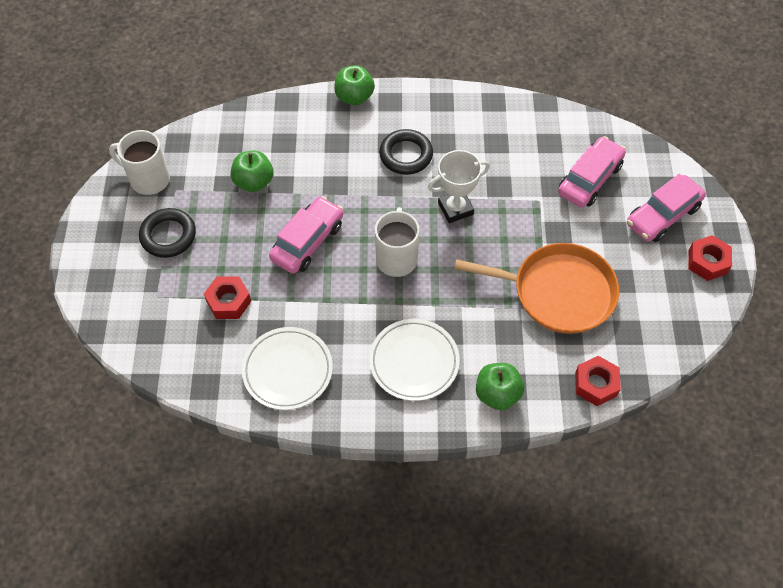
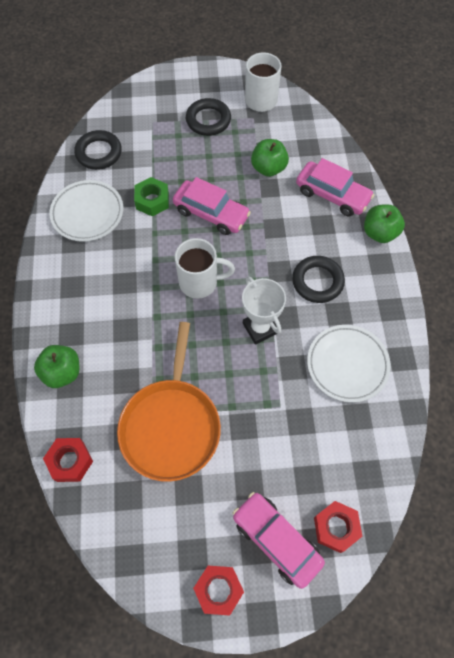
camera: 85 degrees right, 5 degrees up
(195, 358) = (99, 153): none -> black ring
(229, 301) = (149, 167): red nut -> red nut (336, 527)
(280, 300) = (152, 201): none -> green nut
(414, 362) = (95, 303): white plate -> white plate (347, 365)
(589, 179) = (315, 459): pink car -> pink car (332, 195)

